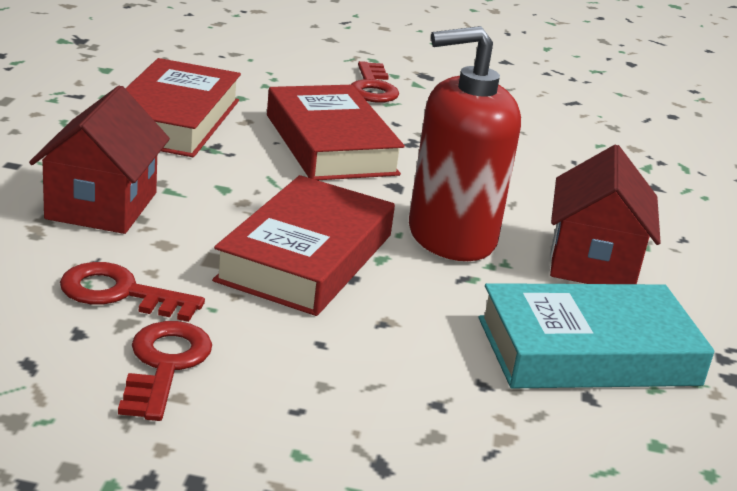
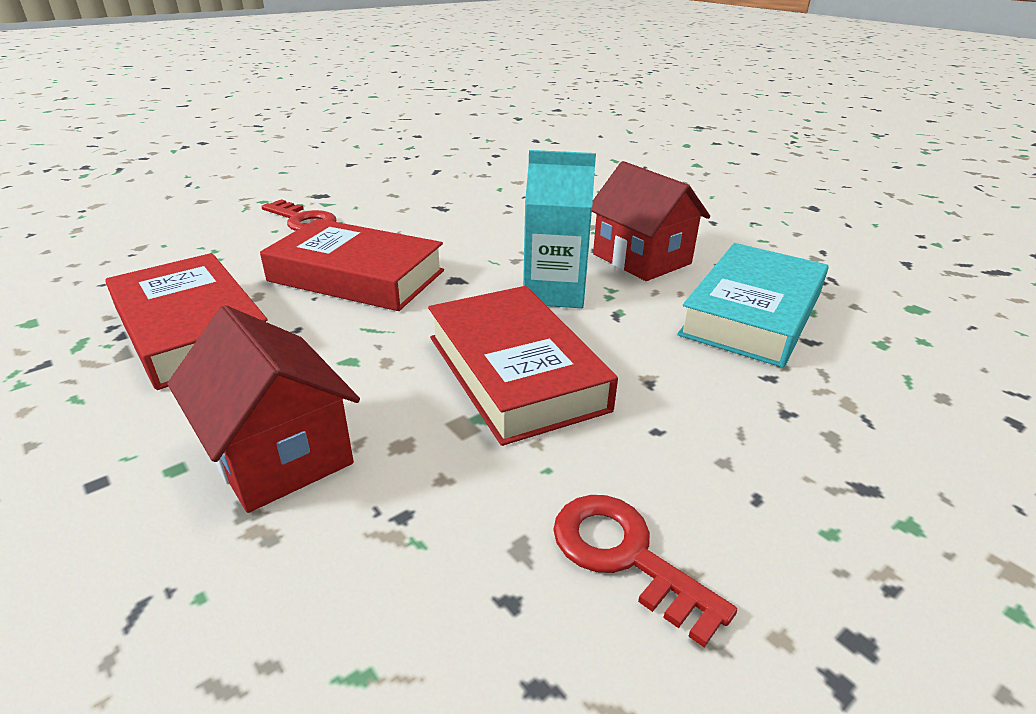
camera: 45 degrees left, 5 degrees up
(120, 293) = (462, 524): red key -> none
(451, 236) = (554, 292): red soap dispenser -> turquoise carton

